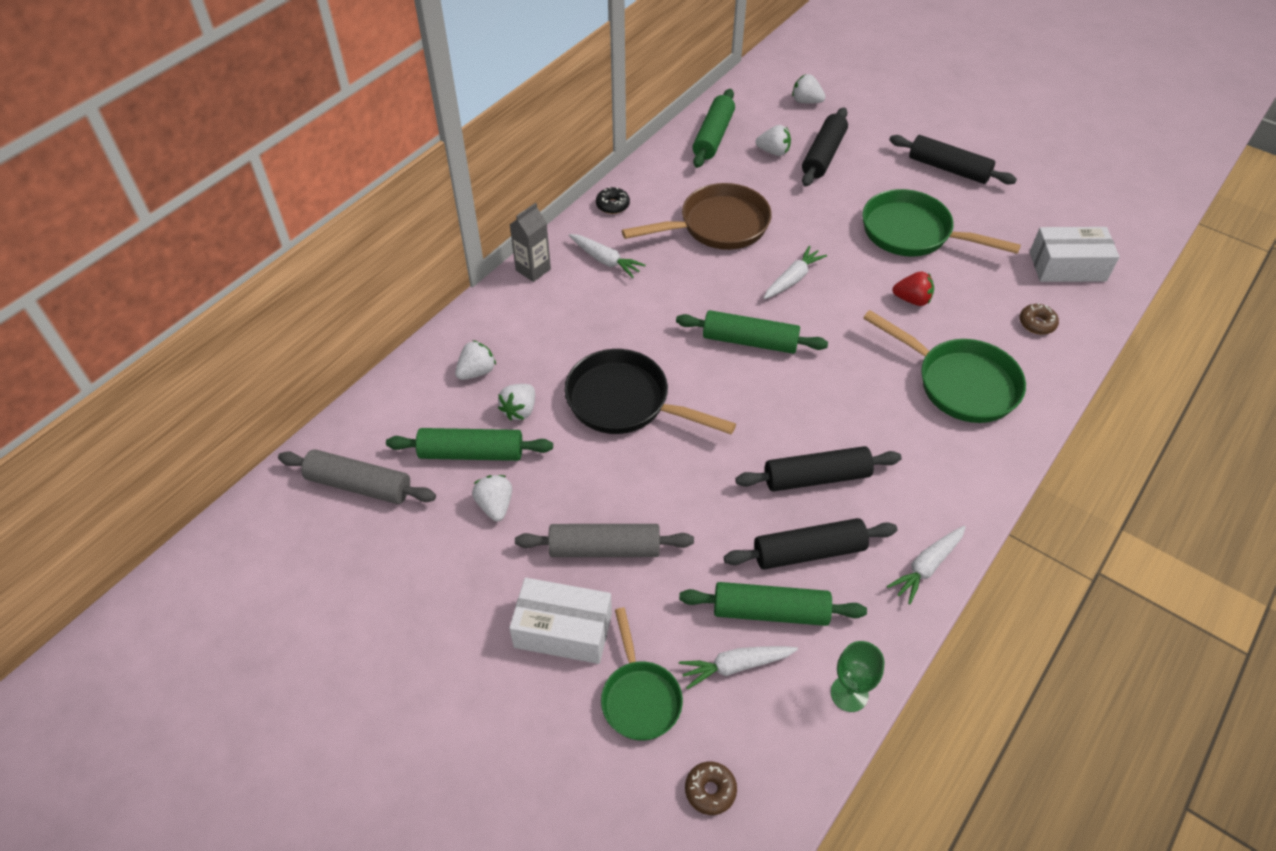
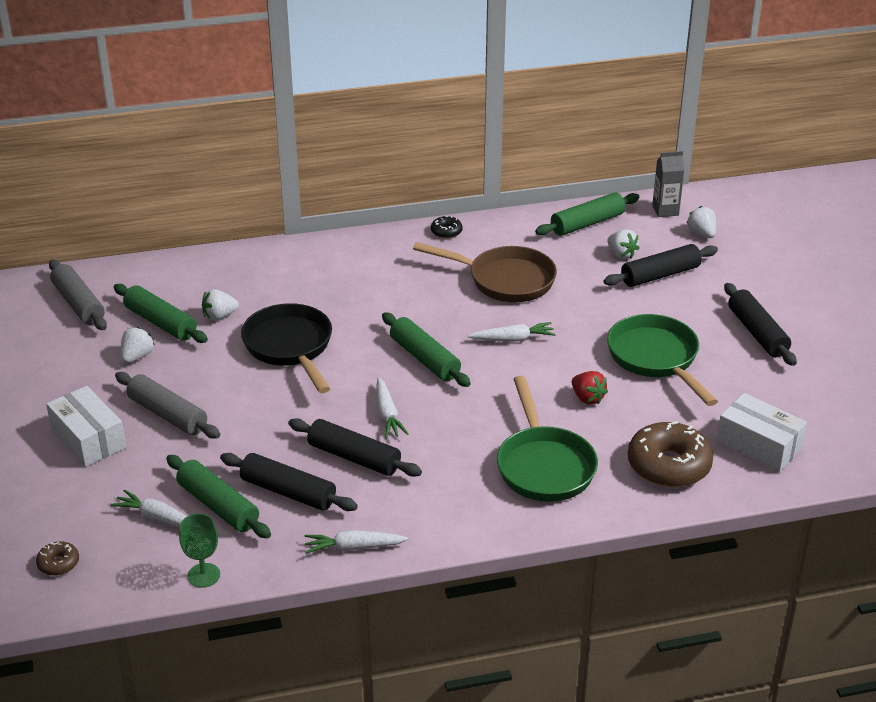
camera: 40 degrees right, 15 degrees down
(476, 372) = (222, 282): white strawberry -> none
(533, 270) = (337, 244): grey carton -> grey carton (665, 210)
(605, 260) = (393, 262): white carrot -> white carrot (387, 415)
(639, 697) = (84, 497): green pan -> none
(1037, 323) = (668, 465): brown donut -> brown donut, size x2.16

